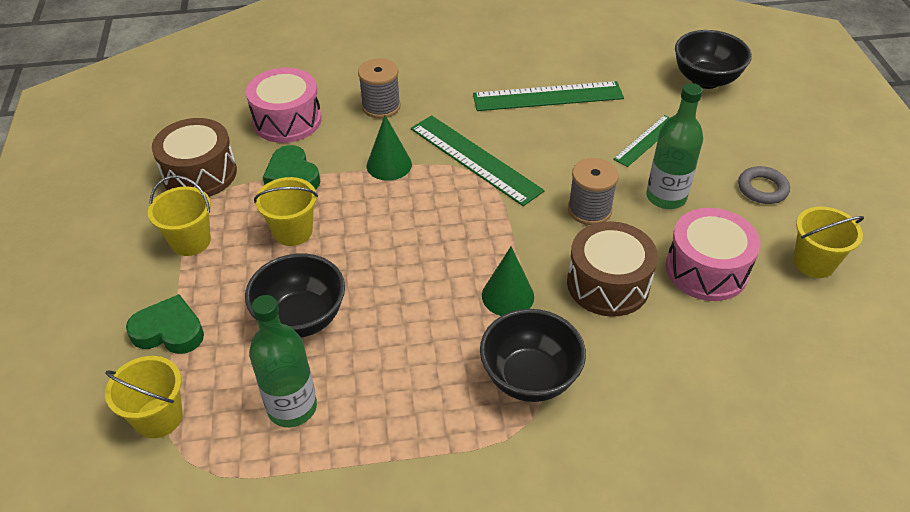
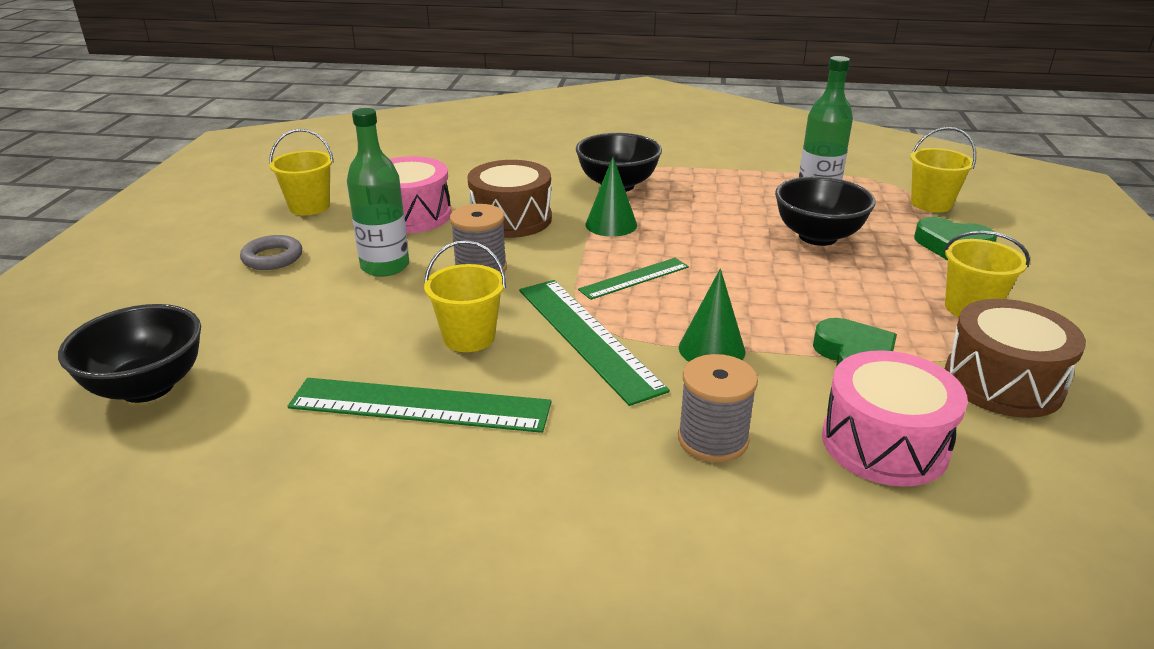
camera: 165 degrees left, 15 degrees down
(293, 231) = (840, 299): yellow bucket -> yellow bucket (469, 337)
(646, 140) = (340, 322): green ruler -> green ruler (634, 278)

